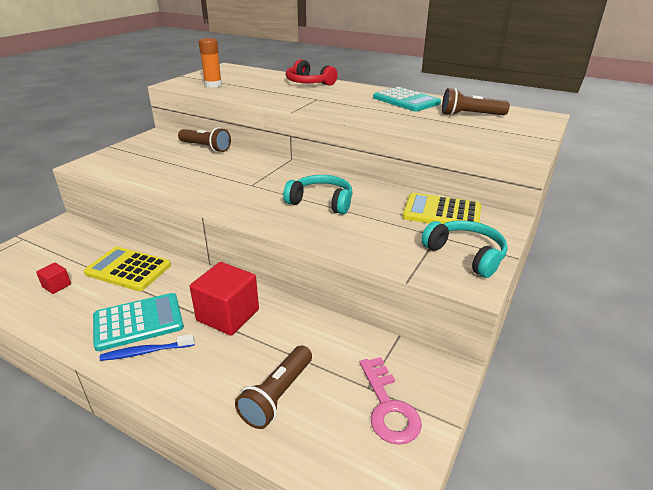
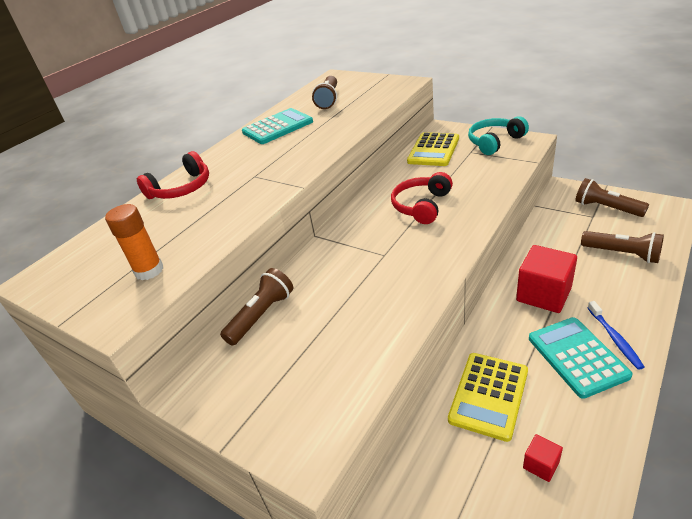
camera: 80 degrees left, 5 degrees up
(321, 202) = (422, 206): turquoise headphones -> red headphones
(388, 407) = (606, 208): pink key -> brown flashlight

